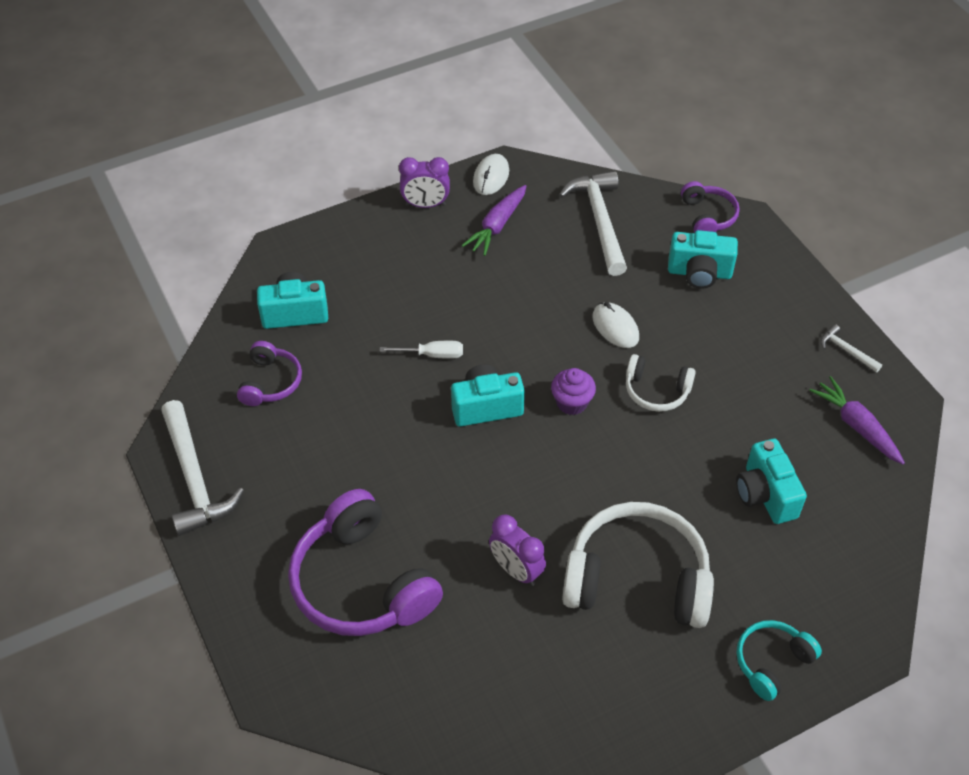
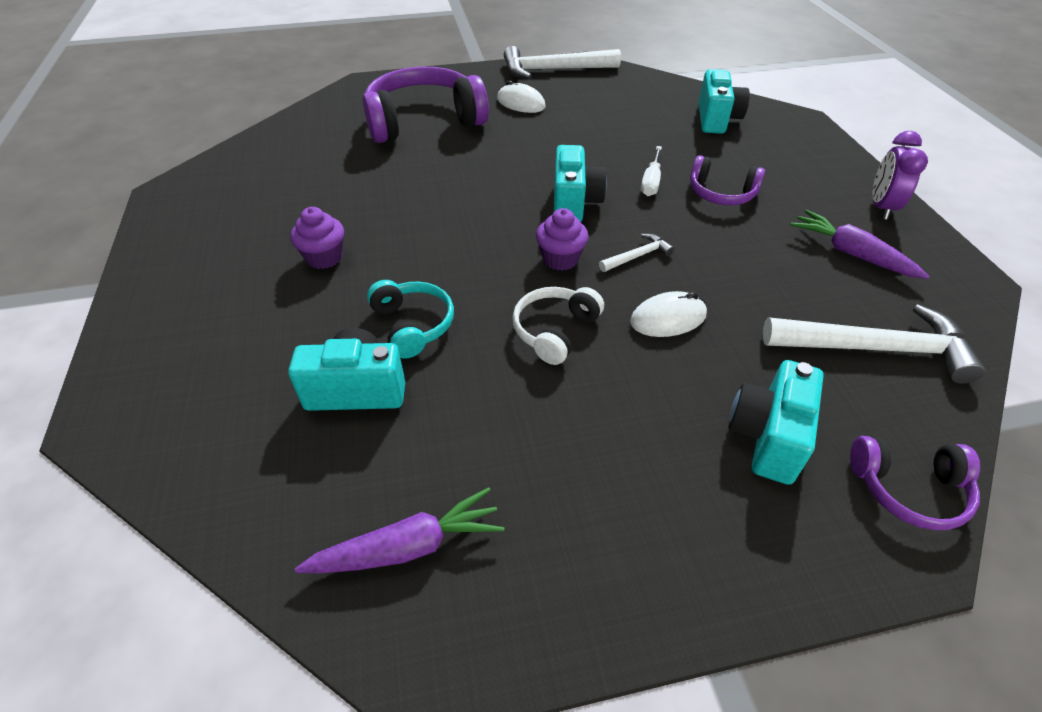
camera: 105 degrees right, 5 degrees down
(270, 382) = (638, 103): purple headphones -> purple headphones (721, 193)
(491, 177) = (947, 264): white mouse -> white mouse (521, 103)
(516, 570) = (385, 190): purple clock -> none
(637, 579) = (324, 257): white headphones -> purple cupcake
(772, 662) = (162, 329): turquoise headphones -> turquoise headphones (412, 325)
(846, 350) = (565, 600): white hammer -> white hammer (637, 256)

